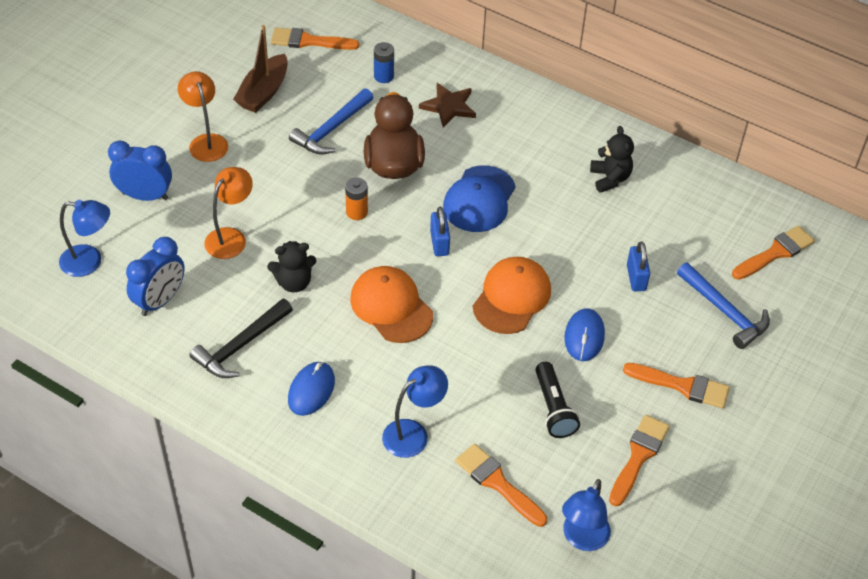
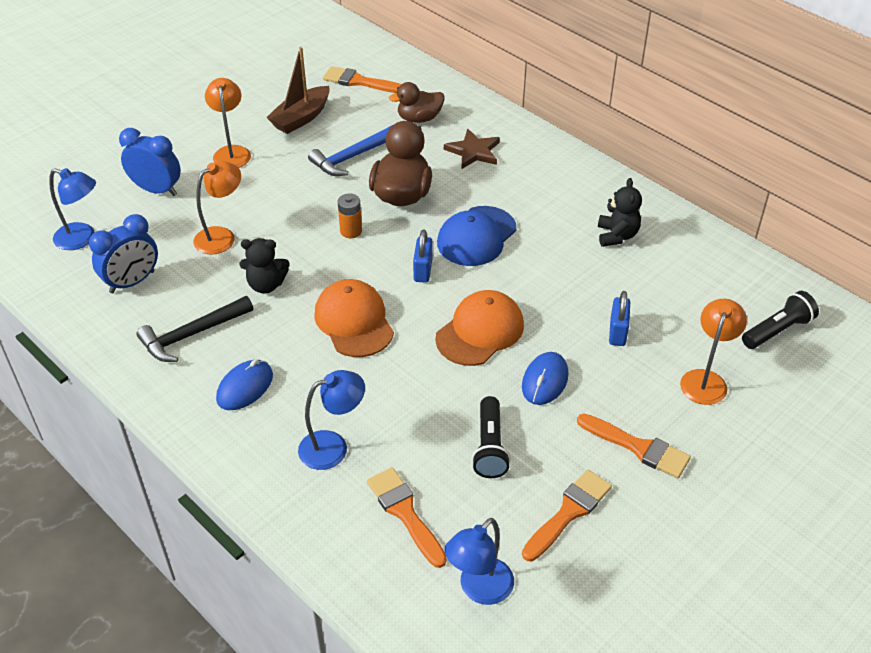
camera: 15 degrees right, 5 degrees down
(383, 76) = (419, 118): blue battery -> brown duck
(724, 311) = (706, 379): blue hammer -> orange lamp
(775, 253) = (777, 330): orange brush -> black flashlight

